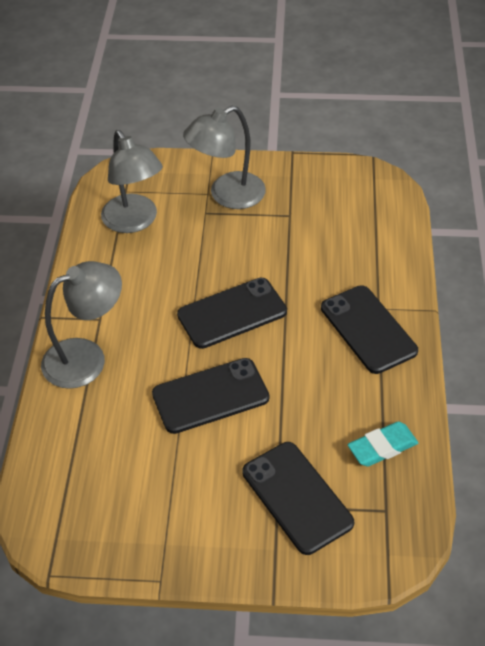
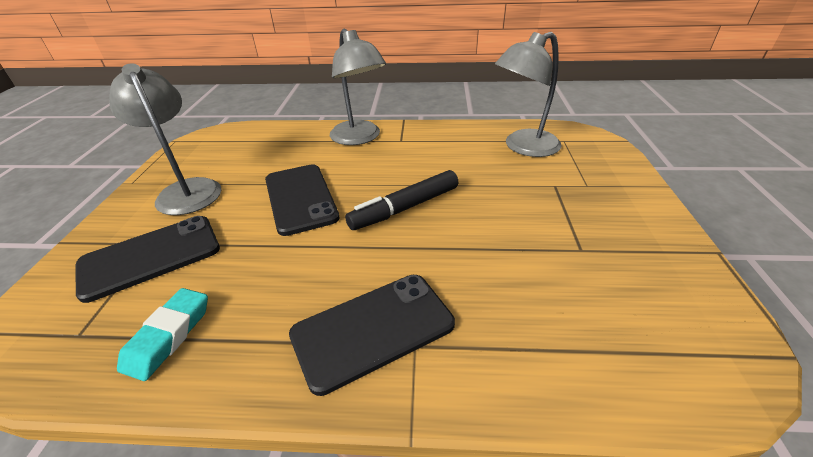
camera: 90 degrees right, 10 degrees down
(227, 195) = (591, 198): grey lamp -> grey lamp (186, 190)
(232, 313) = (405, 208): black phone -> black marker
(382, 447) = (168, 336): turquoise eraser -> turquoise eraser turned 45 degrees clockwise

